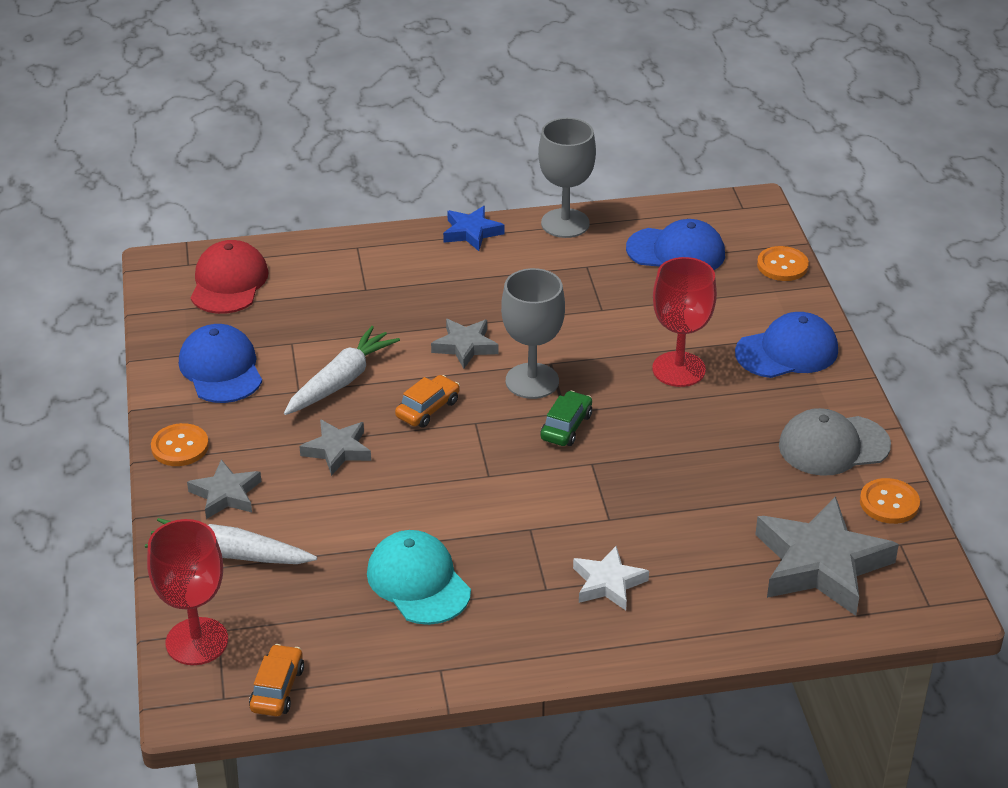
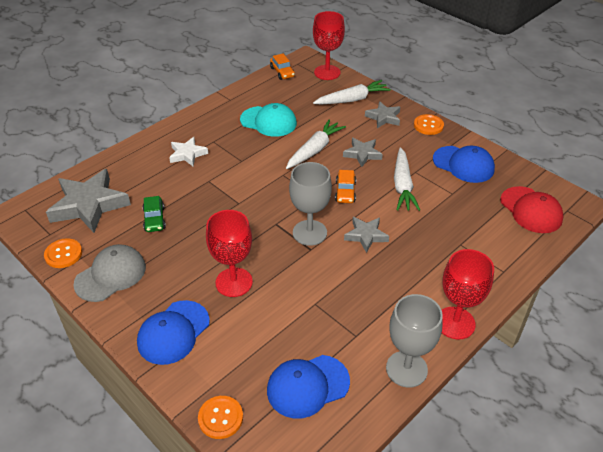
camera: 145 degrees right, 5 degrees up
(399, 492) = (314, 150): none -> white carrot
(471, 232) = (455, 323): blue star -> red goblet
(566, 427) = (268, 215): green car -> green car (154, 219)

